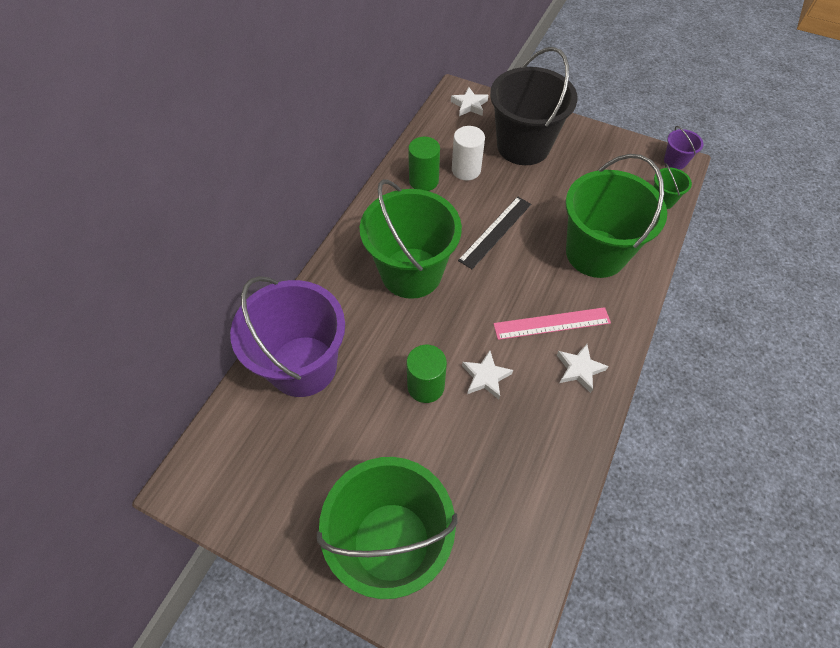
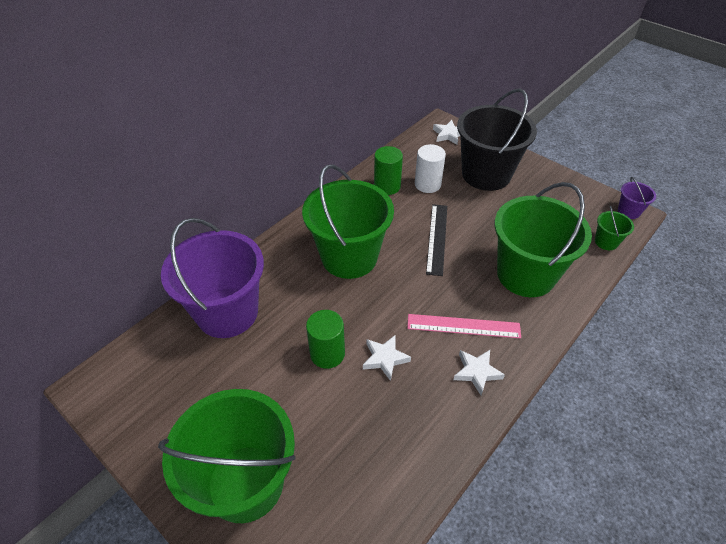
camera: 15 degrees right, 10 degrees down
(495, 231) = (436, 238): black ruler -> black ruler turned 45 degrees counterclockwise

